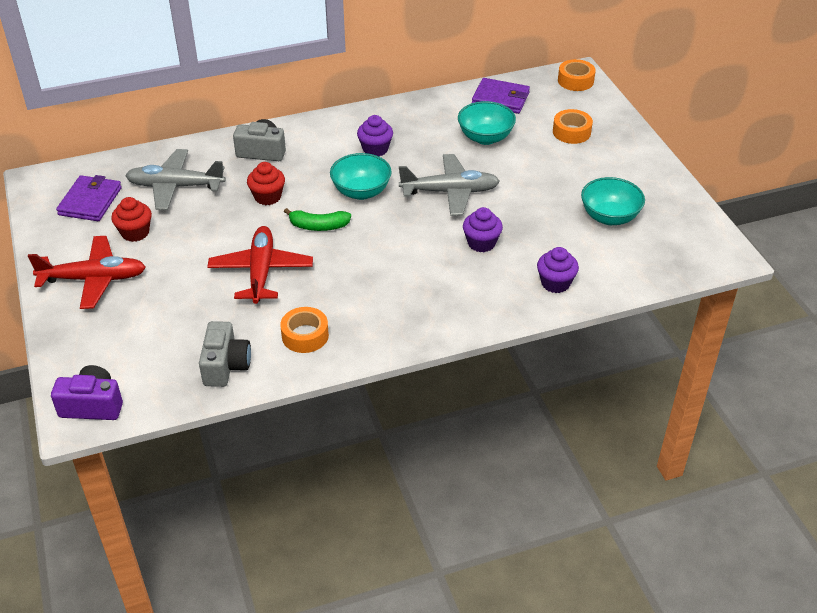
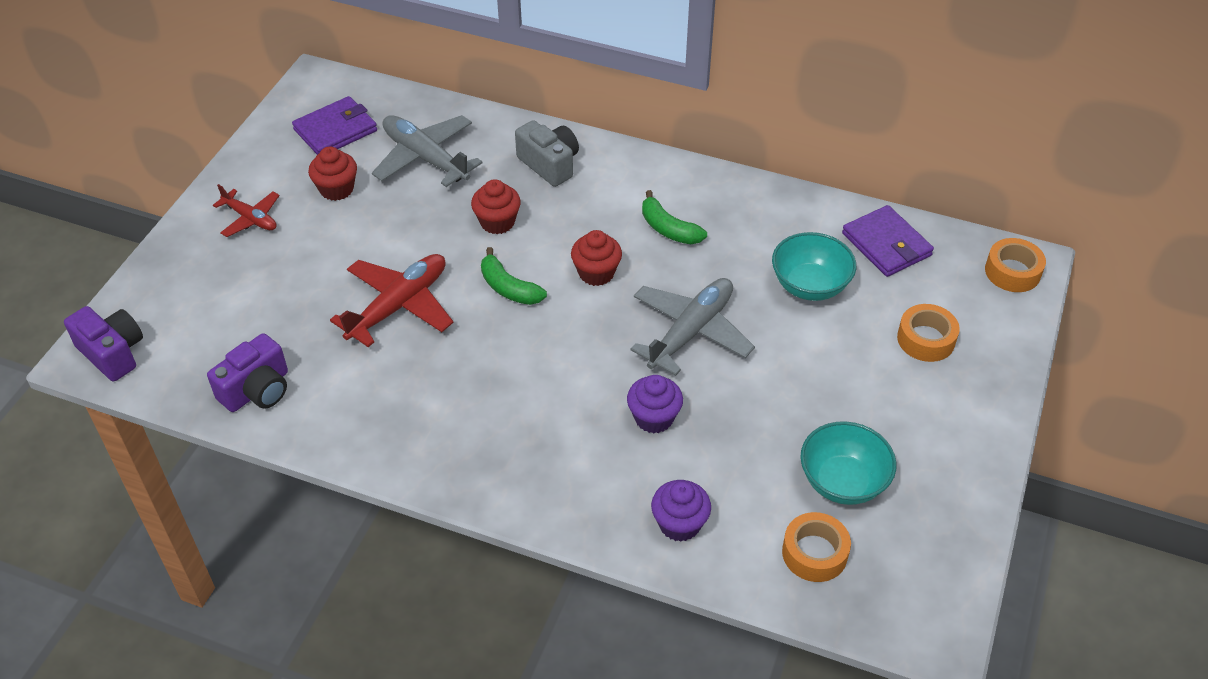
camera: 40 degrees right, 5 degrees up
(94, 279) = (250, 219): red plane -> red plane, size x0.58
(226, 366) = (257, 390): grey camera -> purple camera
(305, 335) = (360, 407): orange tape -> orange tape (814, 553)
(361, 192) = (596, 273): turquoise bowl -> red cupcake
(375, 149) = (668, 229): purple cupcake -> green banana
(450, 192) = (691, 332): grey plane -> grey plane turned 90 degrees counterclockwise

